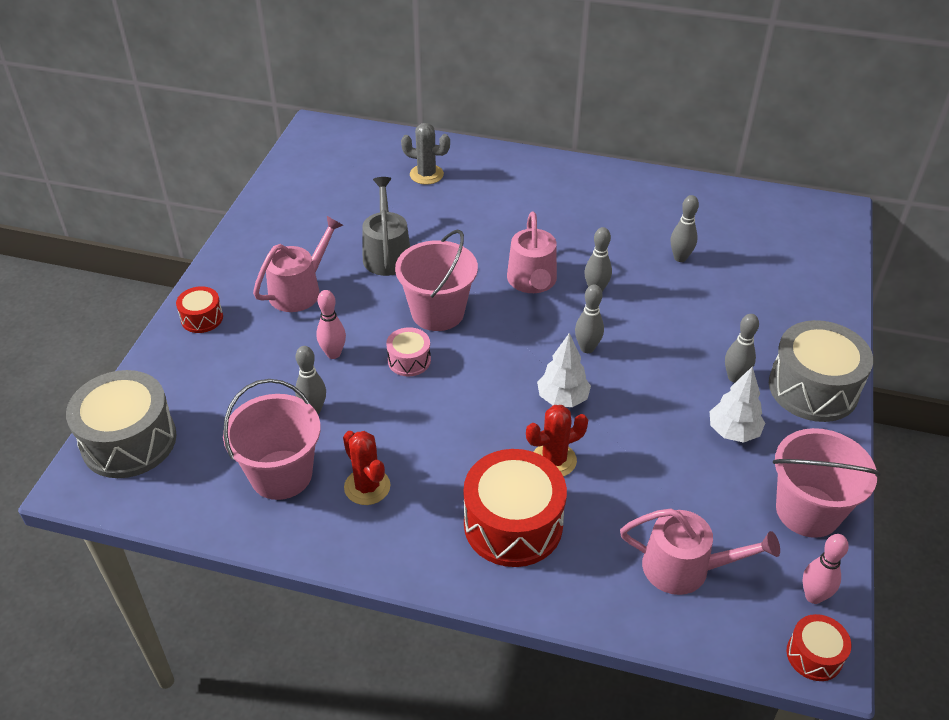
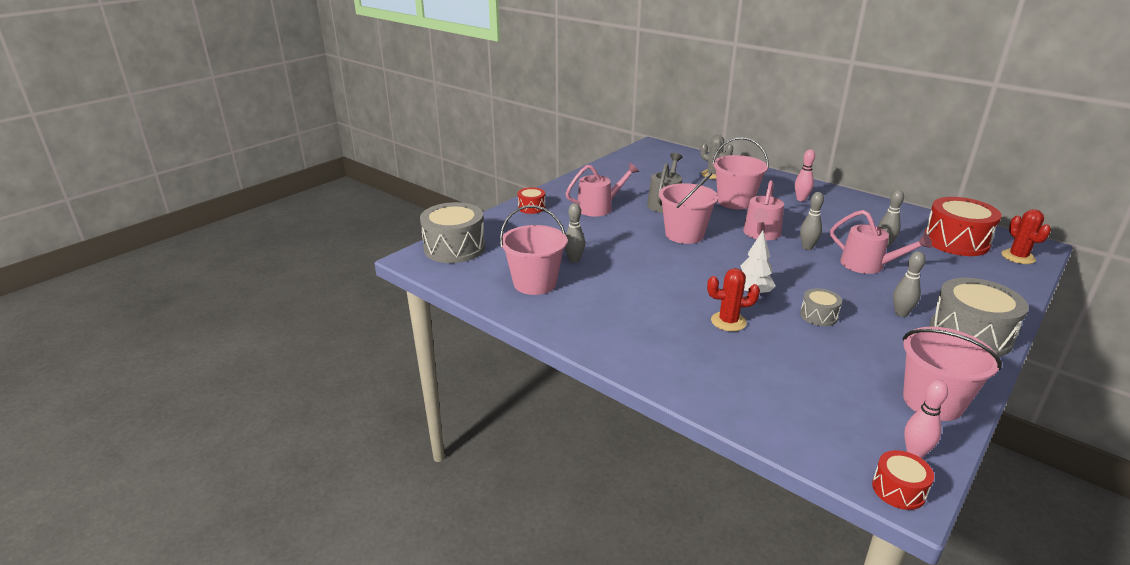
camera: 25 degrees right, 15 degrees down
(333, 354) = (603, 238): pink bowling pin -> pink bowling pin (801, 199)
(367, 487) = (587, 302): red cactus -> red cactus (1018, 257)
(409, 360) = (651, 252): pink drum -> none
(476, 225) = (735, 202): none -> pink bucket
(513, 524) = (679, 345): red drum -> red drum (956, 241)
(587, 348) = (785, 273): grey bowling pin -> none
(650, 413) = (818, 315): none -> grey drum
(685, 568) = (804, 405): pink watering can -> pink watering can (868, 265)
(733, 432) = (885, 342): white tree -> none

